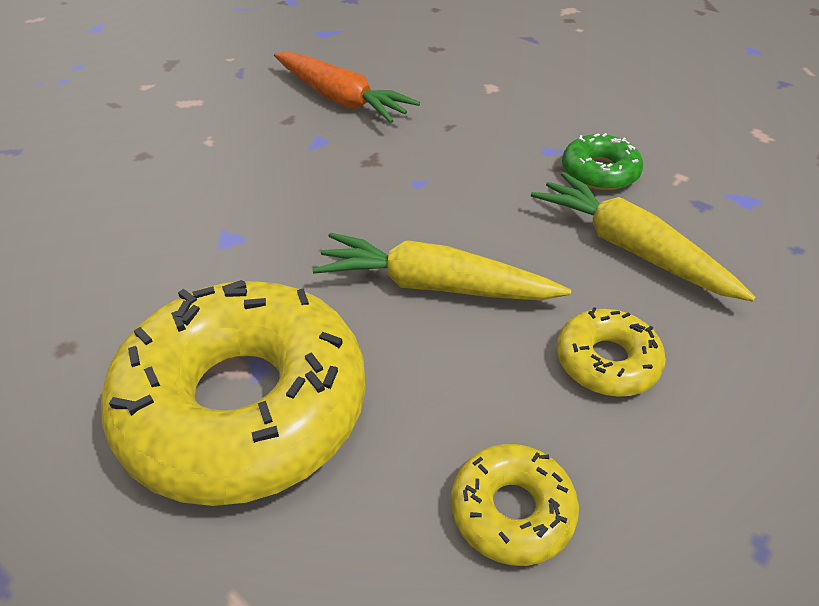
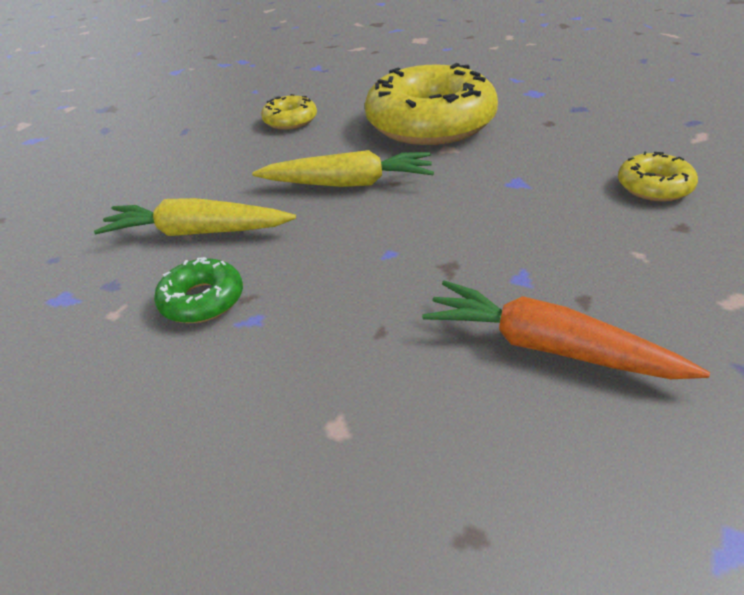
camera: 170 degrees right, 5 degrees down
(606, 361) = (235, 169): yellow donut -> yellow donut (654, 187)
(630, 248) = (197, 232): yellow carrot -> yellow carrot turned 150 degrees clockwise

